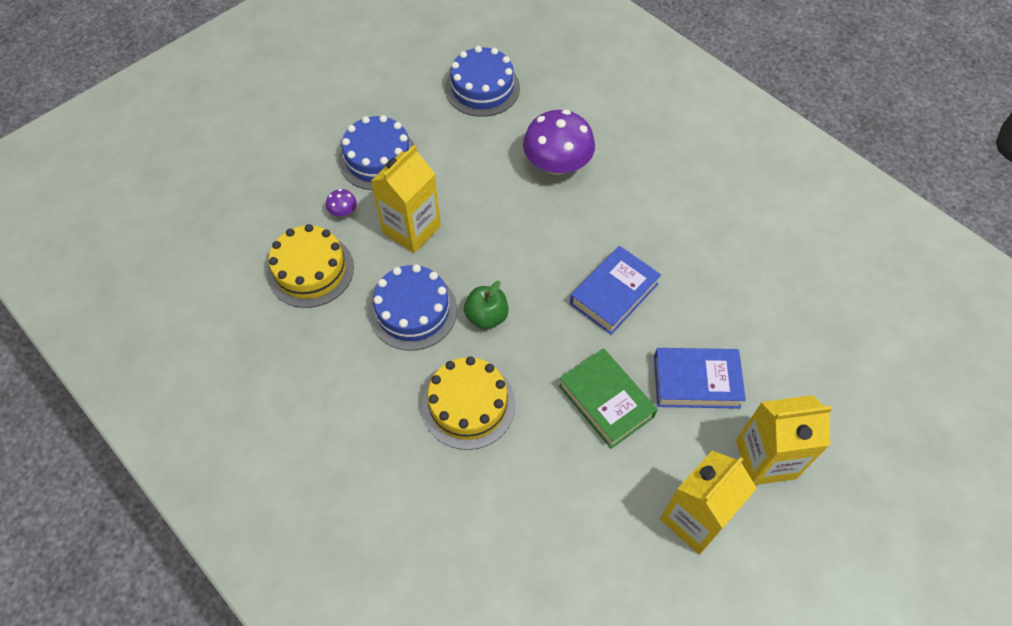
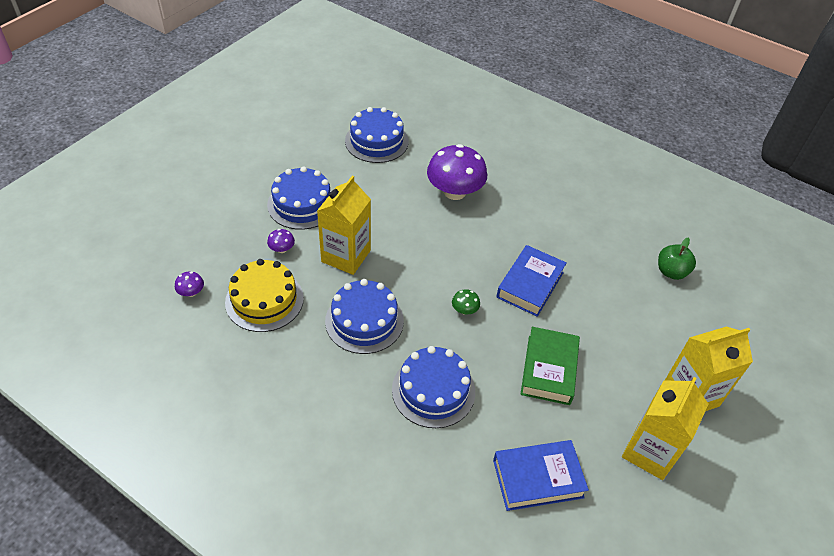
camera: 15 degrees left, 10 degrees down
(236, 250) = (191, 292): none -> purple mushroom
(468, 405) = (433, 390): yellow cake -> blue cake
(486, 316) = (429, 317): green apple -> green apple (671, 272)
(529, 314) = (464, 310): none -> green mushroom
(606, 401) = (549, 369): green book -> green book turned 60 degrees clockwise
(696, 382) = (617, 343): blue book -> blue book (537, 478)

